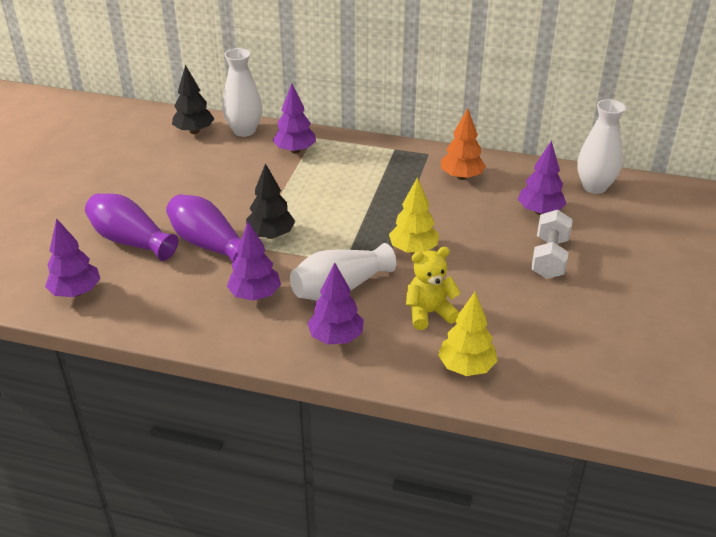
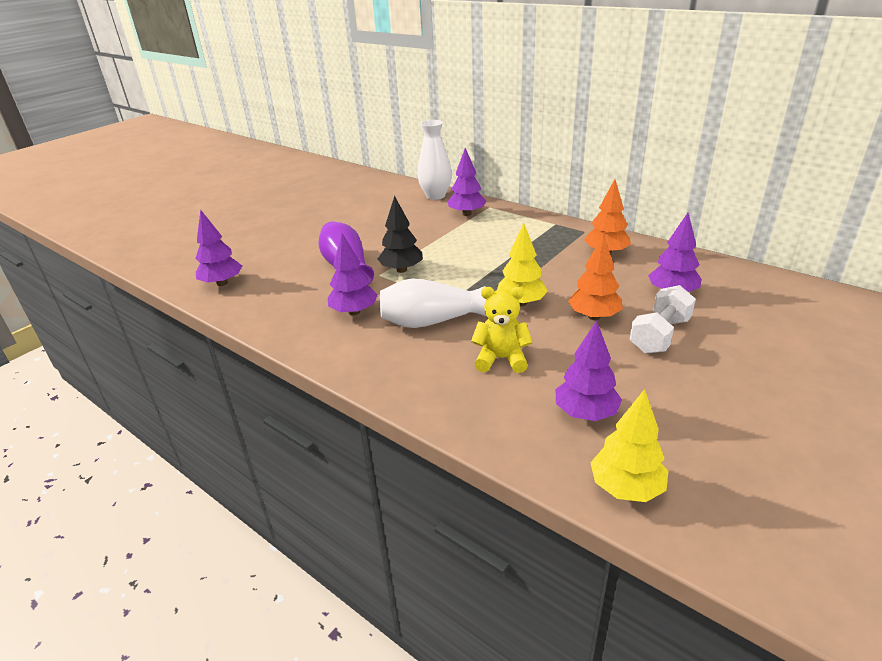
camera: 25 degrees right, 5 degrees down
(131, 241) = (290, 256): purple vase -> none
(194, 131) = (397, 191): black tree -> none
(336, 337) = (398, 360): purple tree -> purple tree (585, 413)
(466, 367) = (507, 417): yellow tree -> yellow tree (626, 488)
(486, 251) = (594, 316): none -> orange tree
(594, 186) = (746, 281): white vase -> none

